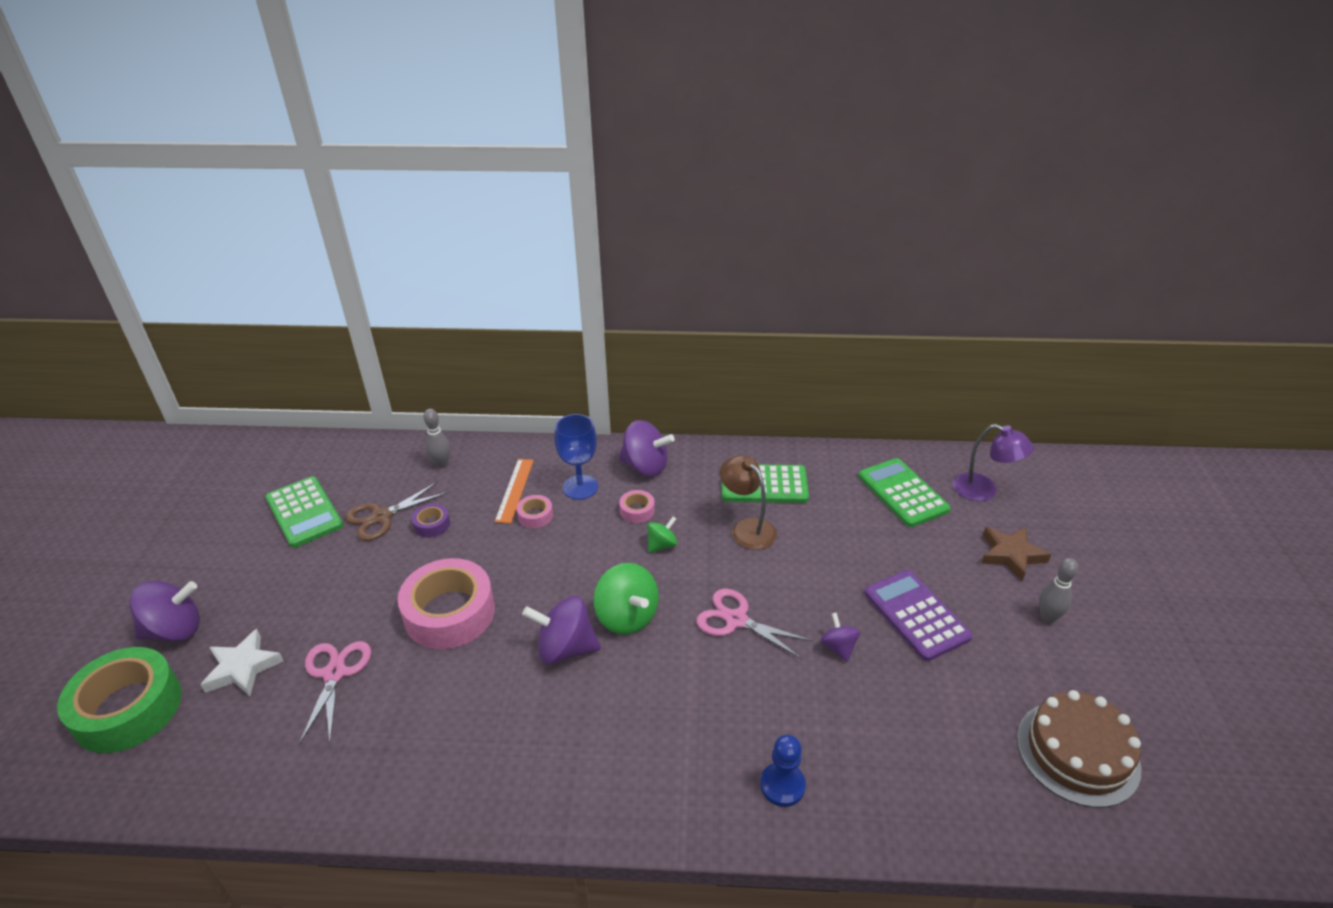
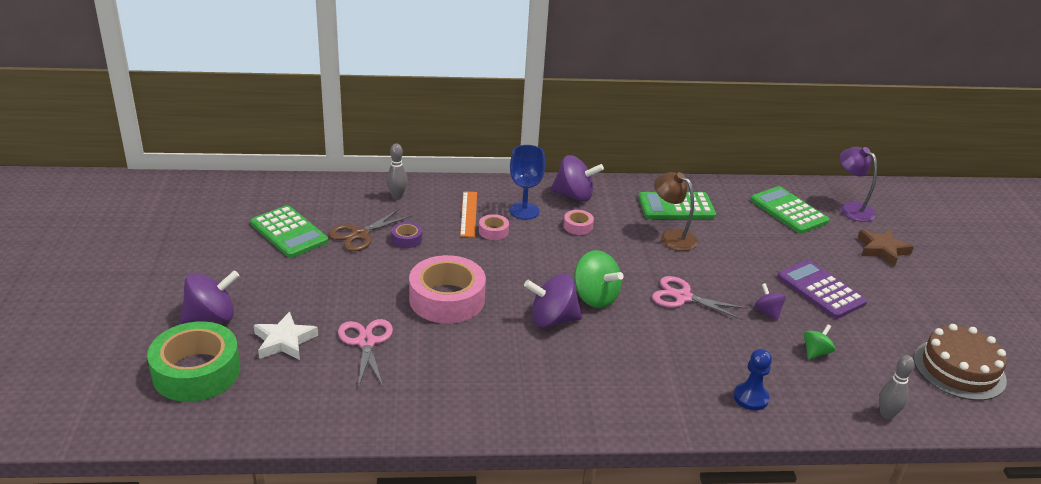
camera: 10 degrees left, 5 degrees down
(662, 545) = (606, 249): green spinning top -> green spinning top (815, 352)
(984, 491) = (851, 208): purple lamp -> purple lamp turned 150 degrees counterclockwise
(1048, 617) = (919, 288): grey bowling pin -> grey bowling pin (887, 414)

